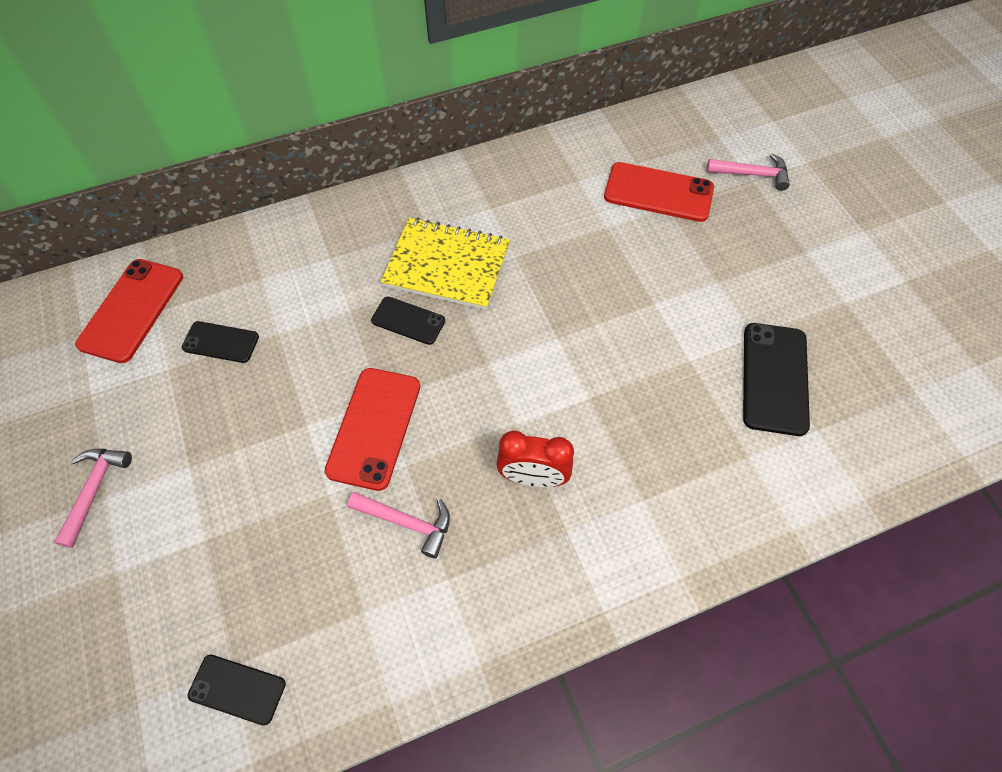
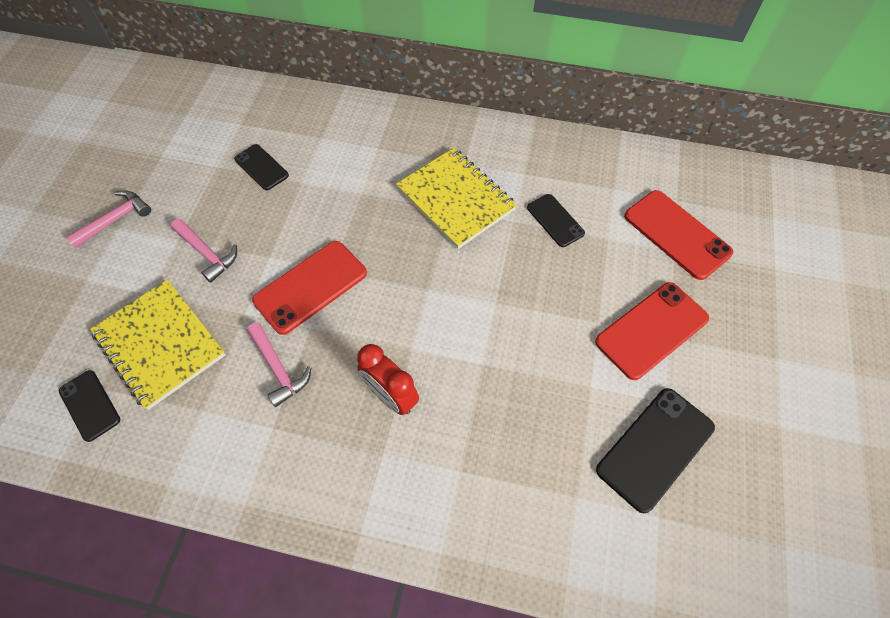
camera: 35 degrees right, 0 degrees up
(131, 310) = (226, 115): red phone -> red phone (651, 330)
(263, 580) = (160, 344): none -> yellow notebook
(408, 320) = (395, 224): black phone -> black phone (555, 220)
(752, 174) = (779, 264): pink hammer -> pink hammer (207, 253)

